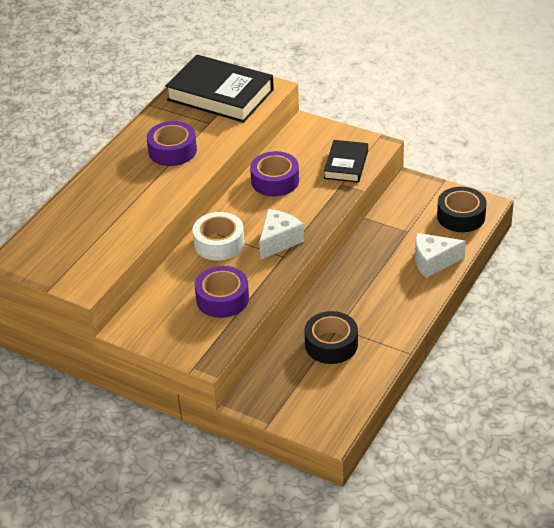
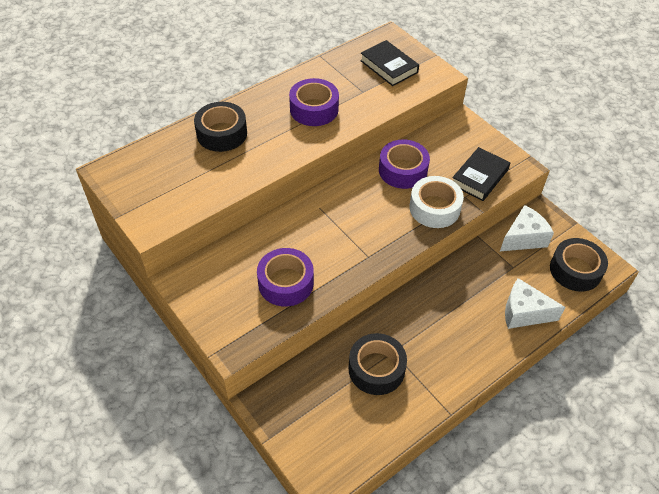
camera: 20 degrees right, 10 degrees up
(99, 196) = (222, 133): none -> black tape
(219, 243) = (316, 219): white tape -> white tape (434, 208)
(220, 95) = (389, 66): black book -> black book, size x0.56
(278, 241) = (373, 238): white cheese -> white cheese (523, 238)

